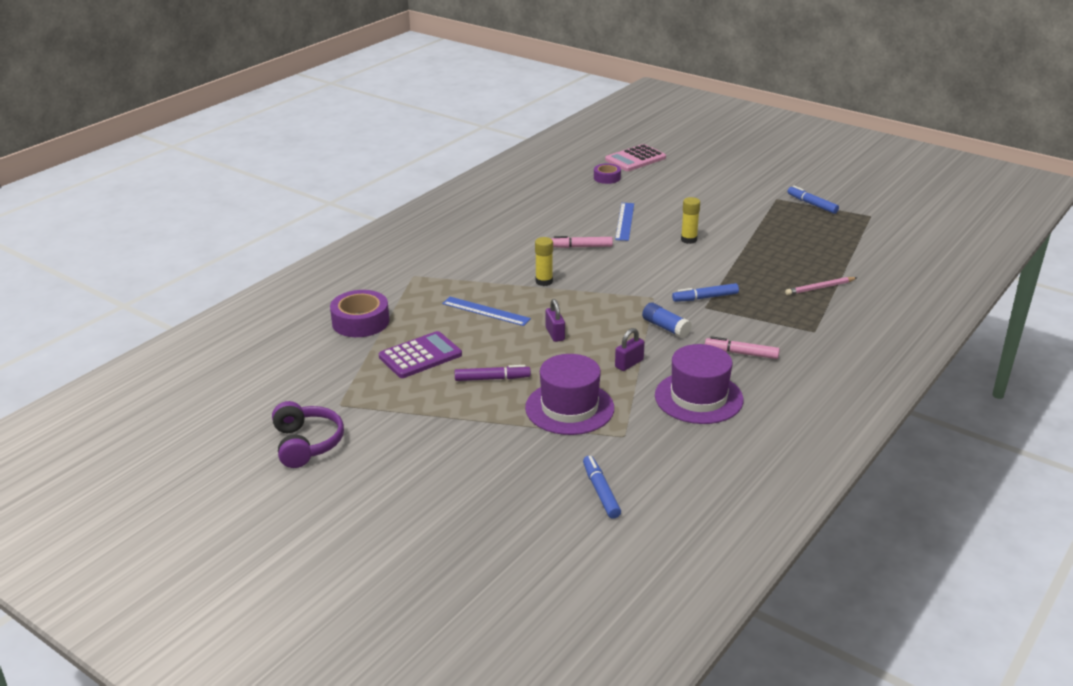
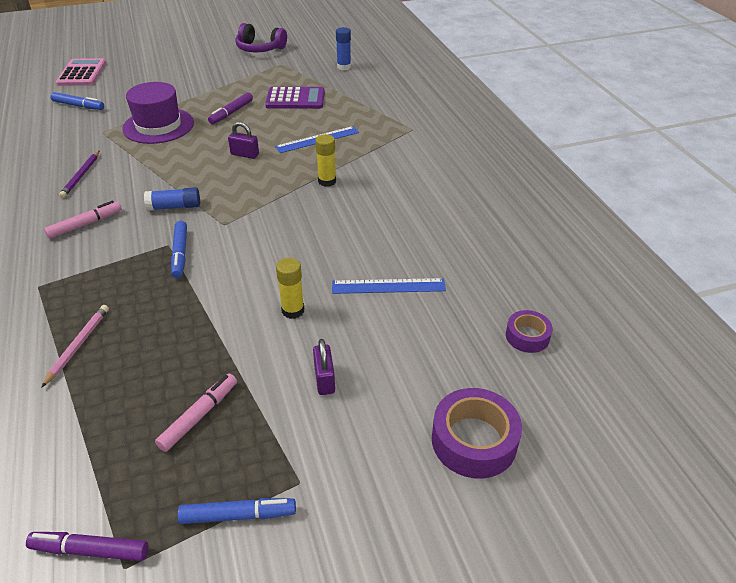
camera: 125 degrees right, 10 degrees up
(308, 360) = (344, 67): none -> blue glue stick
(360, 322) = (368, 92): purple tape -> purple tape (474, 440)
(420, 356) = (295, 99): purple calculator -> purple calculator turned 90 degrees counterclockwise
(581, 247) = (365, 229): pink marker -> pink marker (199, 416)
(625, 221) = (388, 286): blue ruler -> blue ruler turned 45 degrees counterclockwise
(629, 363) = (162, 167): purple padlock -> purple padlock (324, 379)
(635, 159) = (577, 404): pink calculator -> pink calculator (82, 73)
(698, 398) = (81, 176): purple hat -> purple pencil
(705, 298) = (180, 254): blue marker -> blue marker turned 150 degrees clockwise
(879, 225) = (90, 550): none -> purple marker

